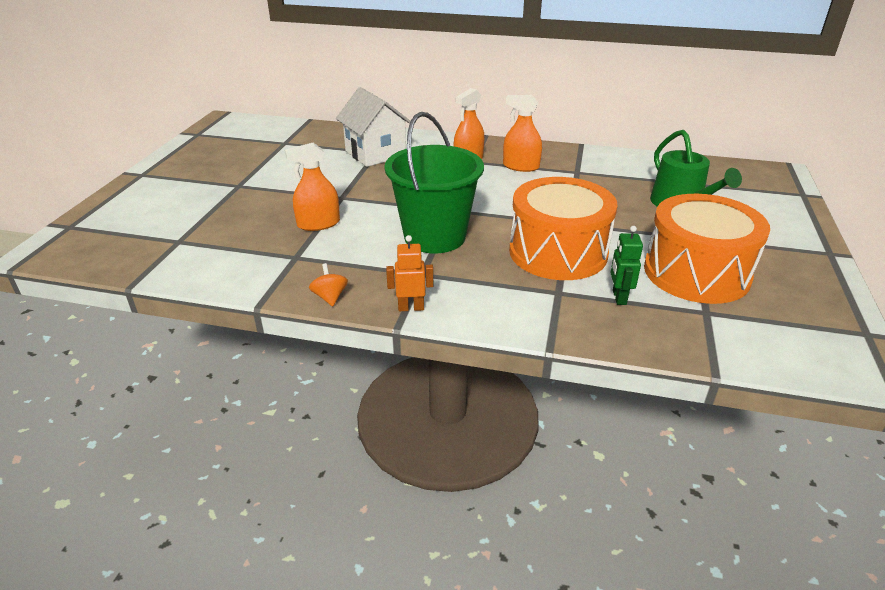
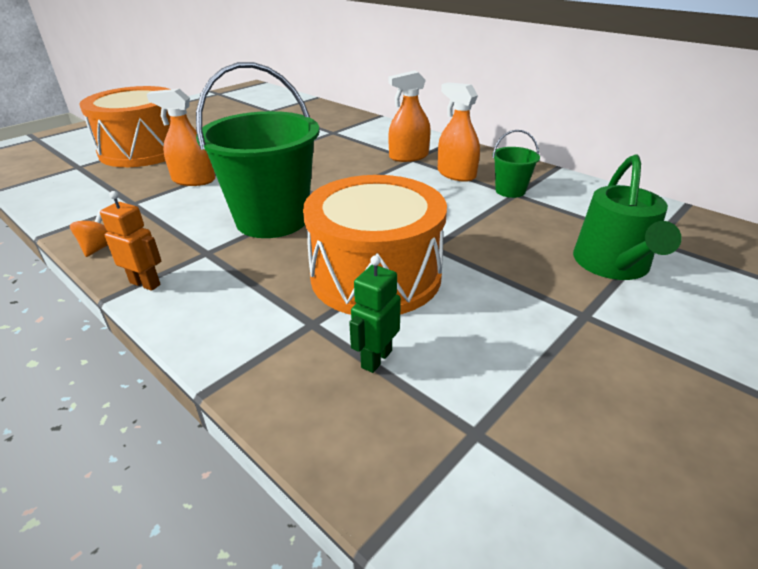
camera: 30 degrees right, 0 degrees up
(375, 153) = (330, 133): white house -> none
(571, 170) = (510, 191): none -> green bucket
(696, 273) = (529, 365): orange drum -> orange drum (144, 150)

